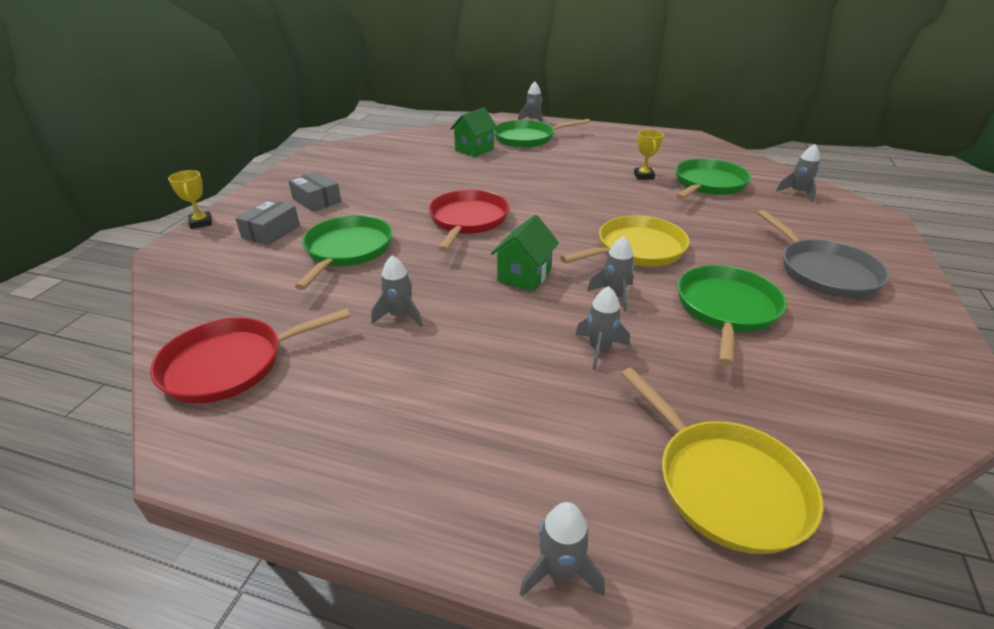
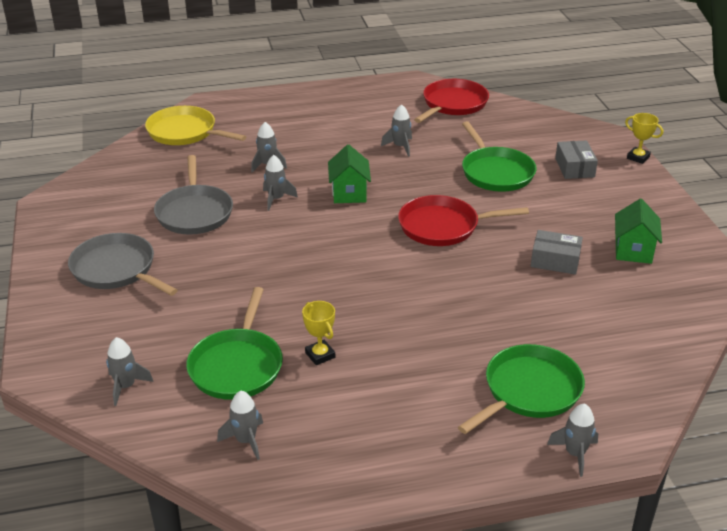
camera: 150 degrees right, 0 degrees up
(316, 200) = (597, 204): grey box -> grey box (555, 260)
(468, 220) = (443, 226): red pan -> red pan turned 105 degrees clockwise
(474, 150) = (563, 335): green house -> green house (633, 251)
(559, 571) = (242, 96): grey rocket -> grey rocket (246, 441)
(636, 249) = (278, 243): yellow pan -> none
(726, 309) = (194, 212): green pan -> grey pan

